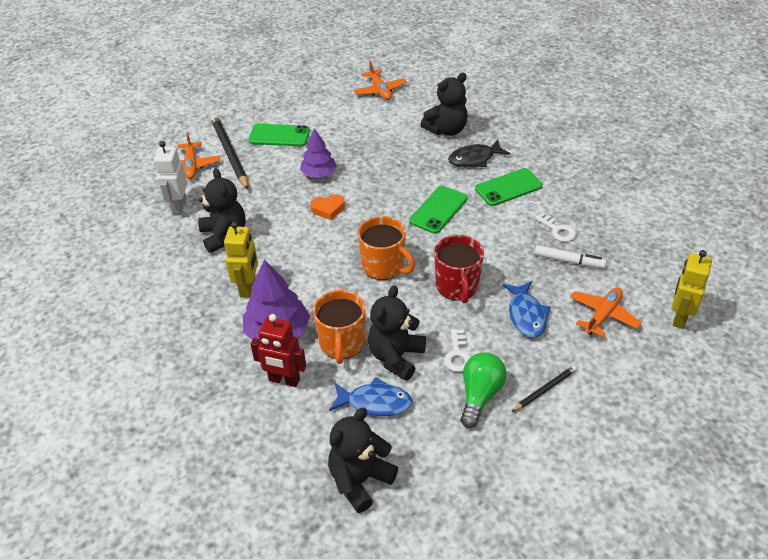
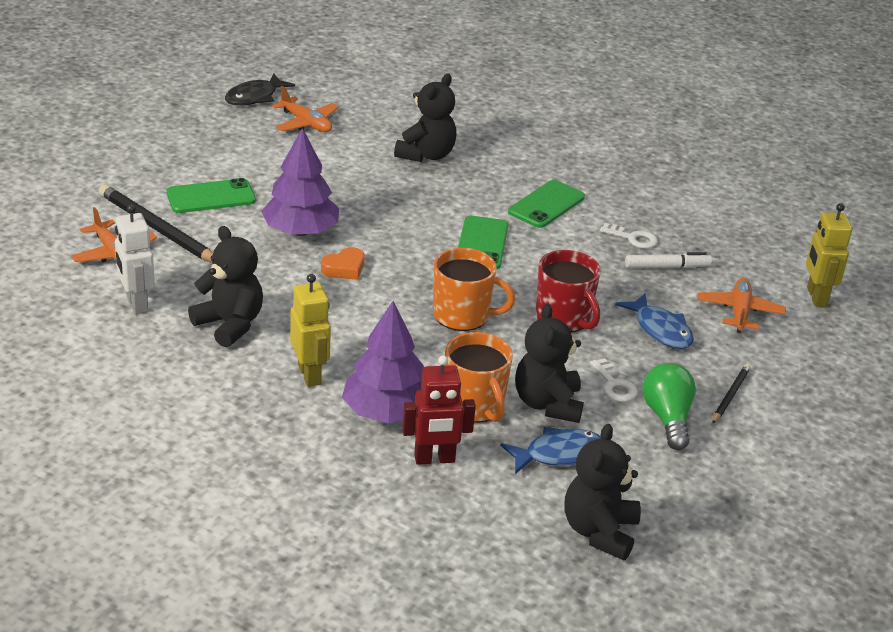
camera: 30 degrees left, 10 degrees down
(319, 174) = (300, 231): purple tree -> purple tree, size x1.52
(474, 159) = (484, 181): black fish -> black fish (254, 97)

